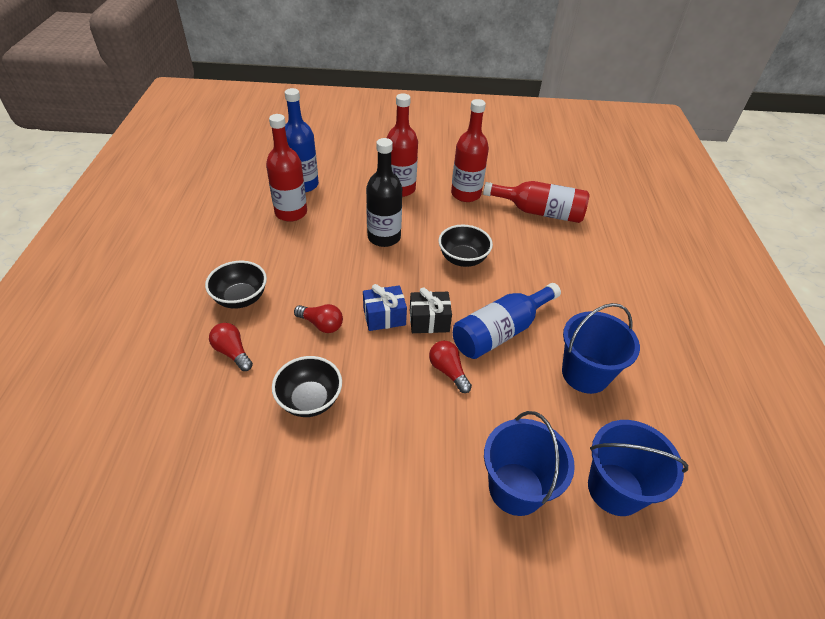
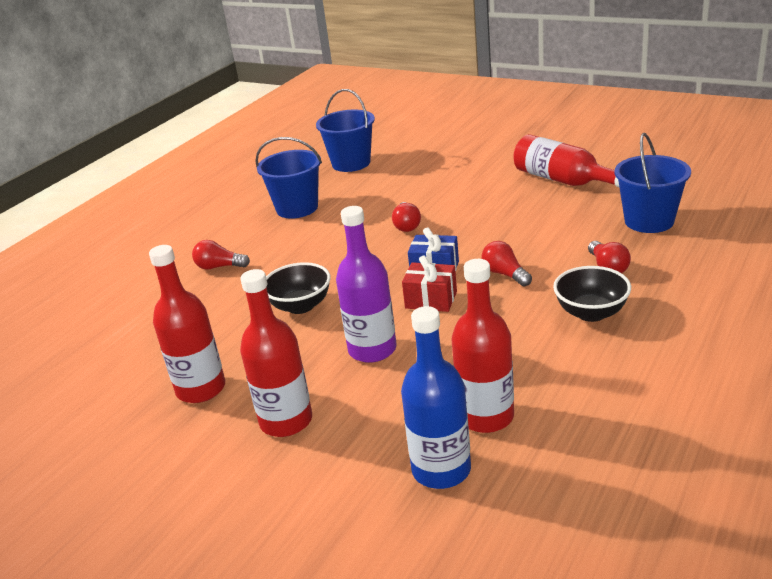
camera: 145 degrees left, 15 degrees down
(310, 400) = (540, 226): black bowl -> none
(369, 285) = (431, 300): none -> red gift
(384, 237) = (372, 349): black bottle -> purple bottle
(429, 321) = (392, 259): black gift -> none
(500, 332) = (333, 241): blue bottle -> none
(516, 488) = (414, 171): blue bucket -> blue bucket (649, 221)
(540, 212) = (141, 341): red bottle -> red bottle (563, 180)
(567, 281) = (219, 267): none -> red light bulb

